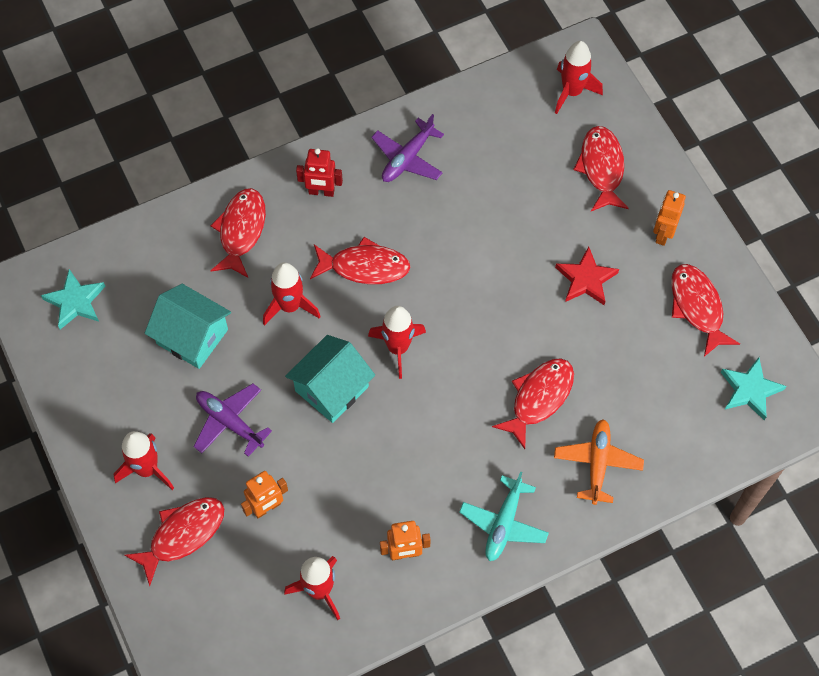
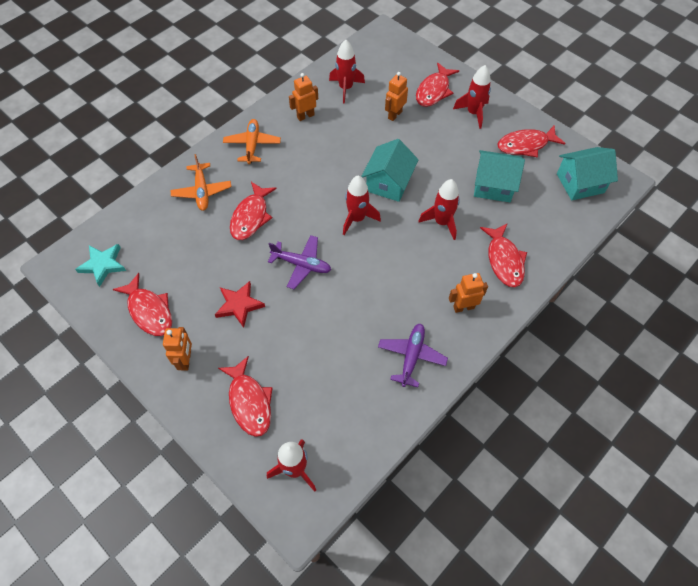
camera: 160 degrees right, 5 degrees down
(75, 301) = (580, 183): turquoise star -> turquoise house
(229, 422) = (441, 148): purple plane -> purple plane (301, 264)
(321, 192) = (463, 307): red robot -> orange robot
(364, 267) = (404, 263): red fish -> red fish (525, 145)
(504, 523) = (252, 145): turquoise plane -> orange plane

